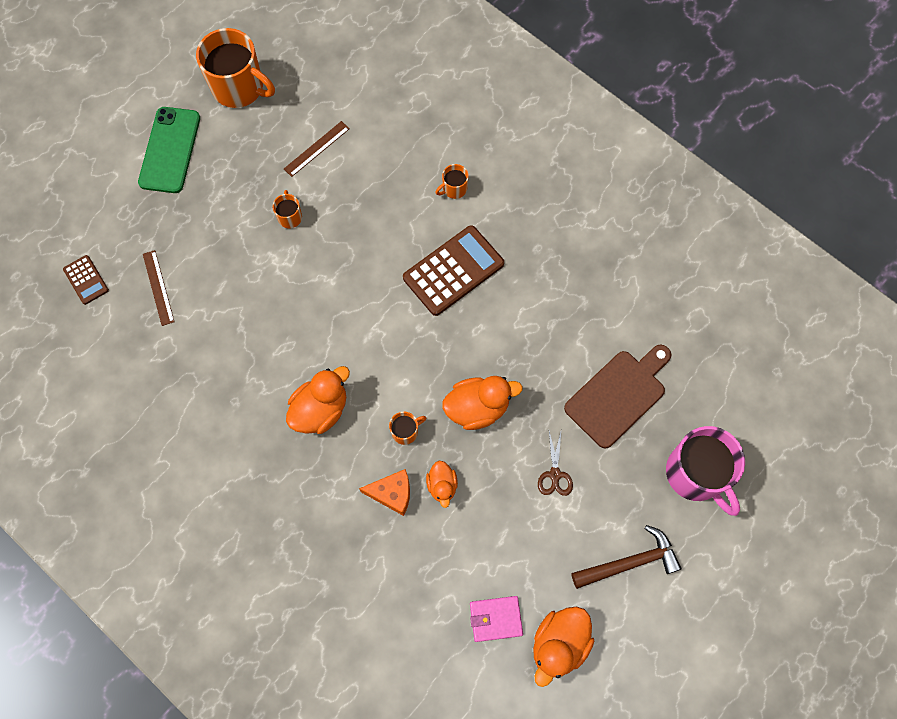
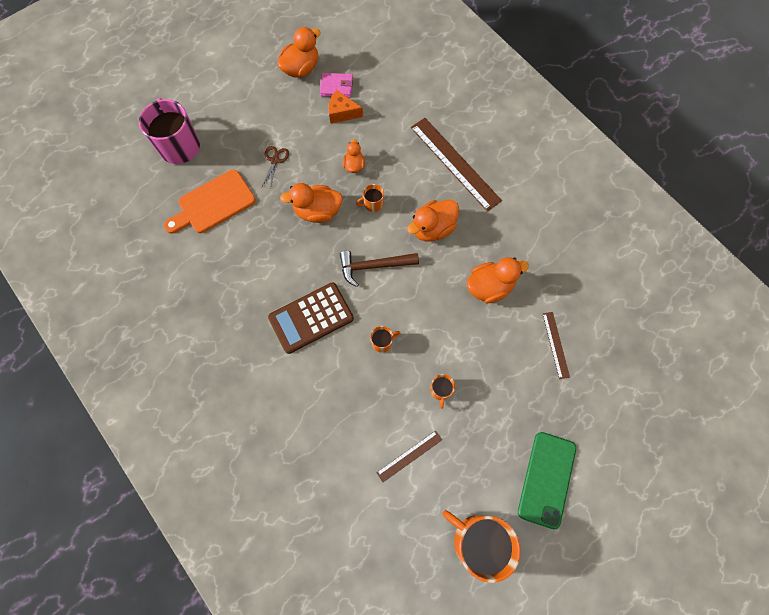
camera: 170 degrees left, 0 degrees up
(86, 280) = (617, 362): brown calculator -> none
(240, 344) = (489, 287): none -> orange duck
(299, 514) = (455, 163): none -> brown ruler
(392, 493) = (389, 166): orange cheese -> orange cheese (342, 113)
(454, 189) = (293, 392): orange mug -> orange mug (382, 342)
(618, 395) = (213, 203): brown cutting board -> orange cutting board
(629, 562) = (243, 103): brown hammer -> brown hammer (374, 266)

